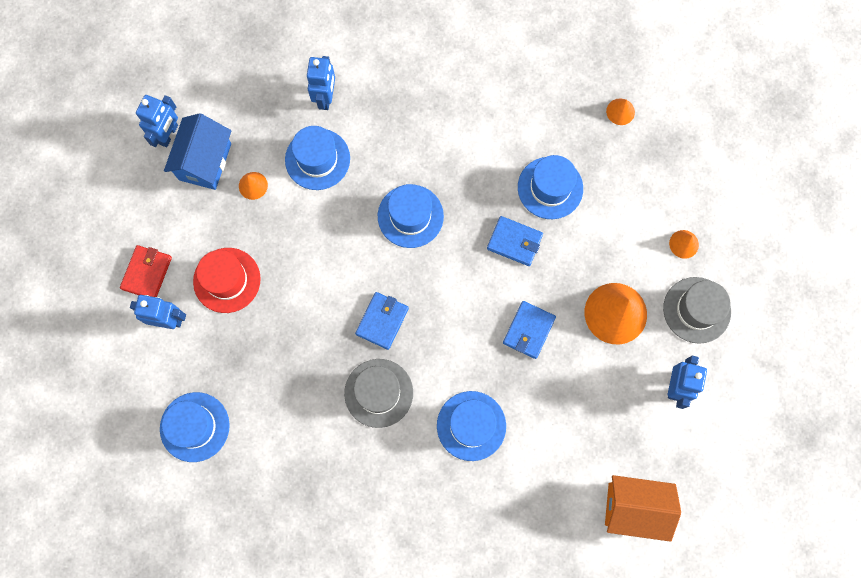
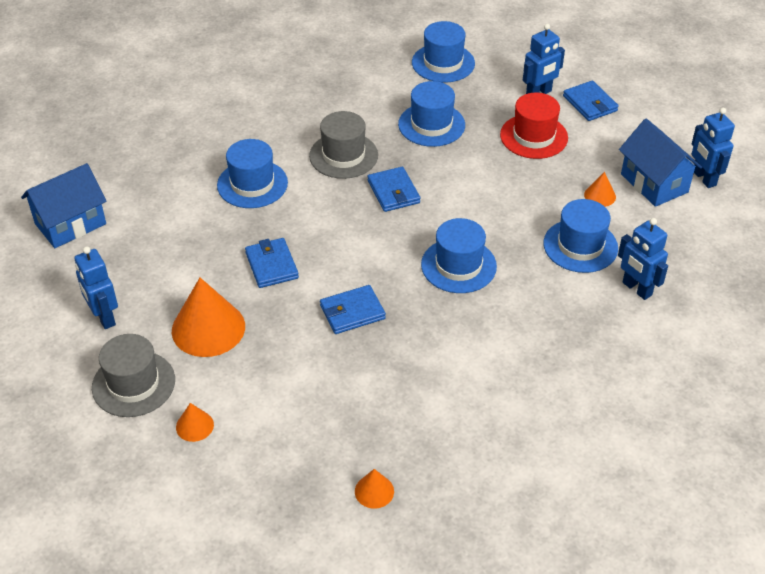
camera: 135 degrees right, 30 degrees down
(147, 273) = (590, 103): red wallet -> blue wallet
(550, 188) = (368, 374): blue hat -> blue hat (431, 125)
(634, 507) = (70, 224): orange house -> blue house

